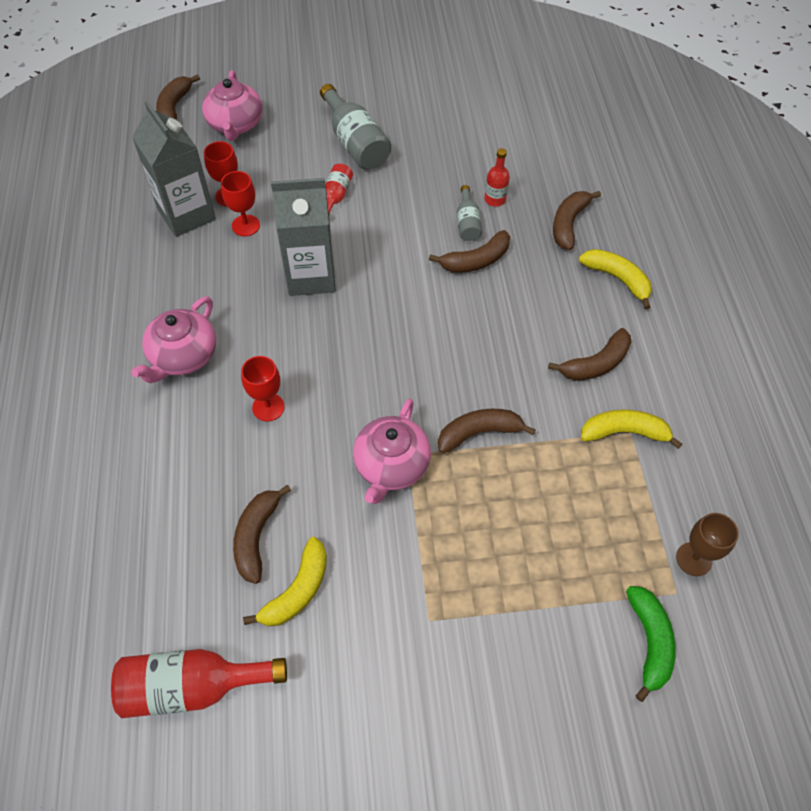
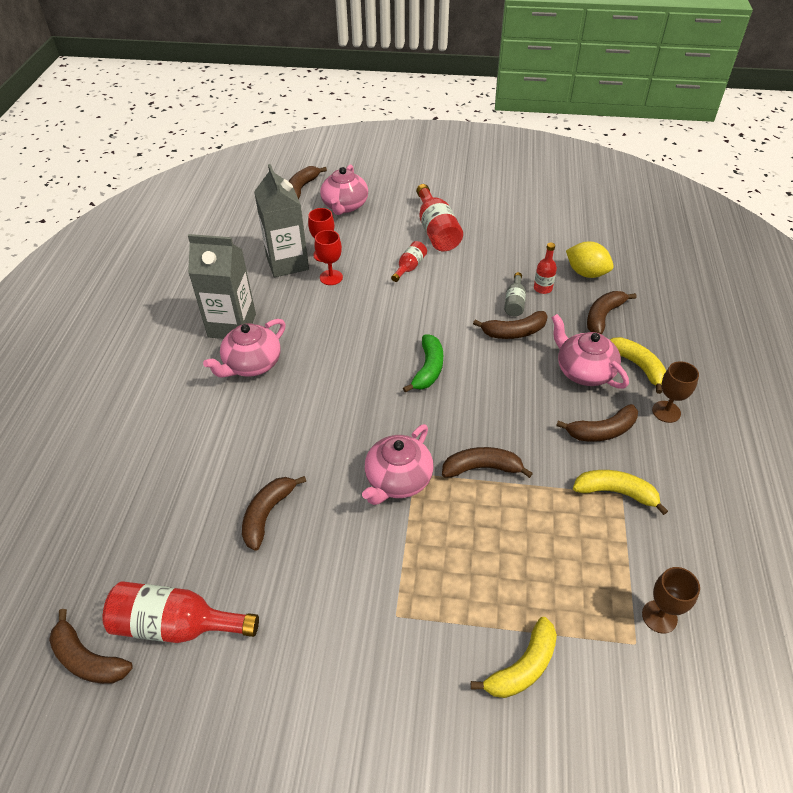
camera: 15 degrees right, 10 degrees down
(104, 749) = (88, 659): none -> brown banana
(268, 407) = (308, 414): red goblet -> none
(297, 590) = (288, 565): yellow banana -> yellow banana (523, 667)
(311, 276) = (372, 322): grey carton -> grey carton (232, 325)
(355, 143) = (436, 231): grey bottle -> red bottle
(539, 172) = (586, 273): none -> yellow lemon
(562, 295) = (584, 371): none -> pink teapot
(649, 642) = (599, 682): green banana -> green banana (428, 369)
(657, 328) = (666, 411): none -> brown goblet

